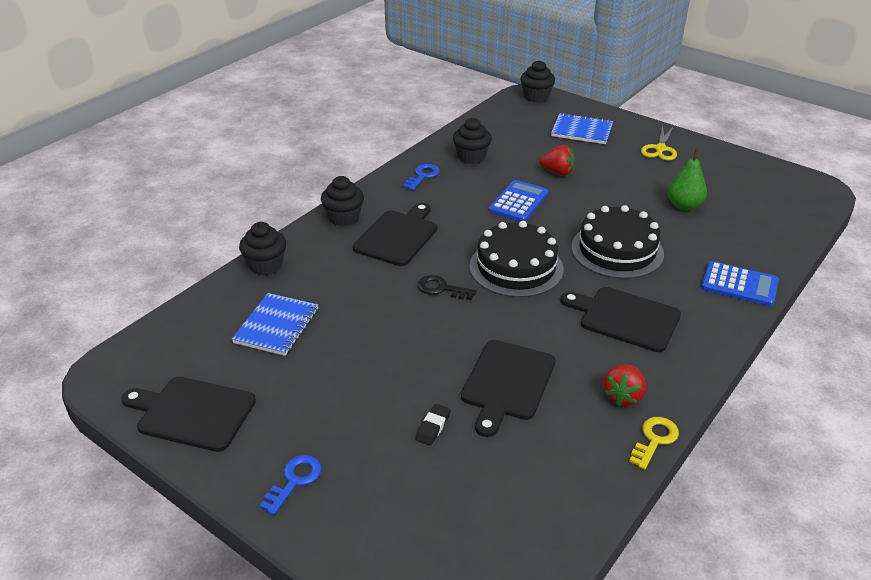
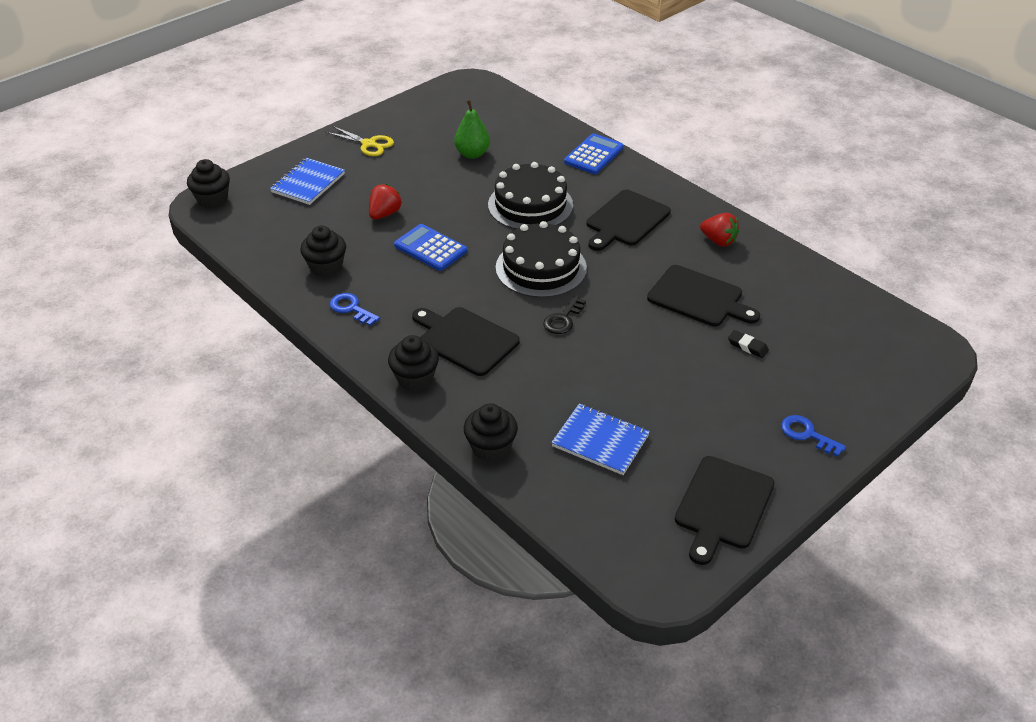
camera: 80 degrees left, 5 degrees up
(654, 440) = (764, 236): yellow key -> none

